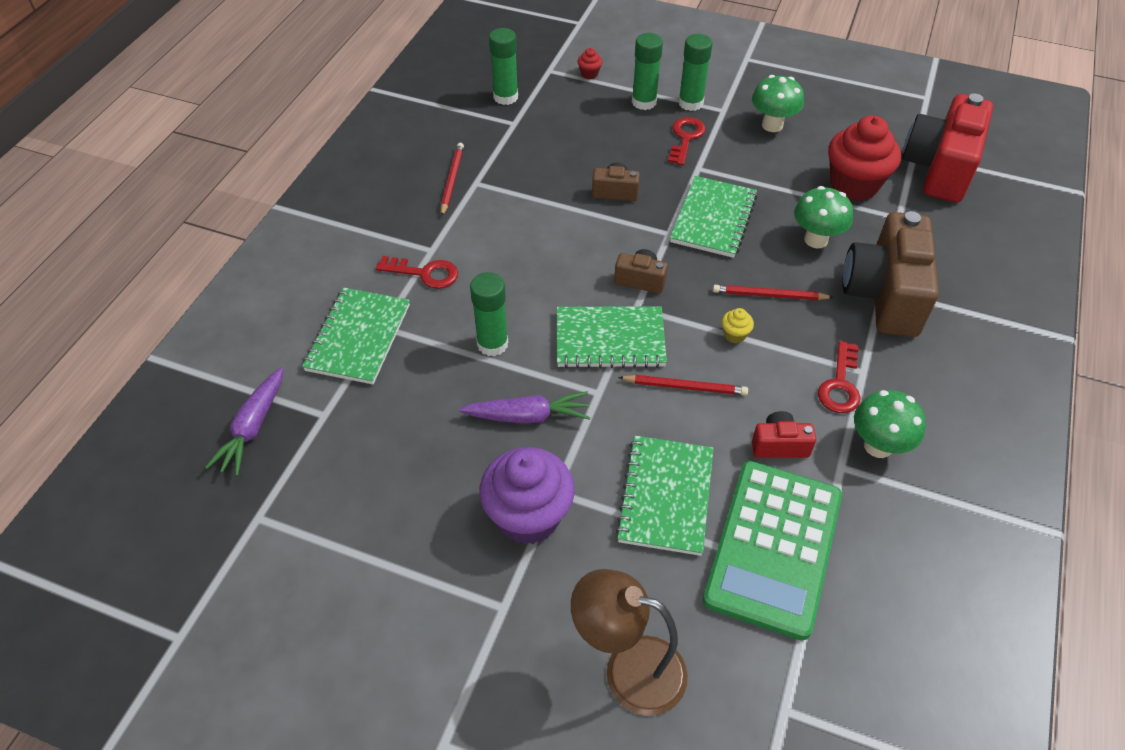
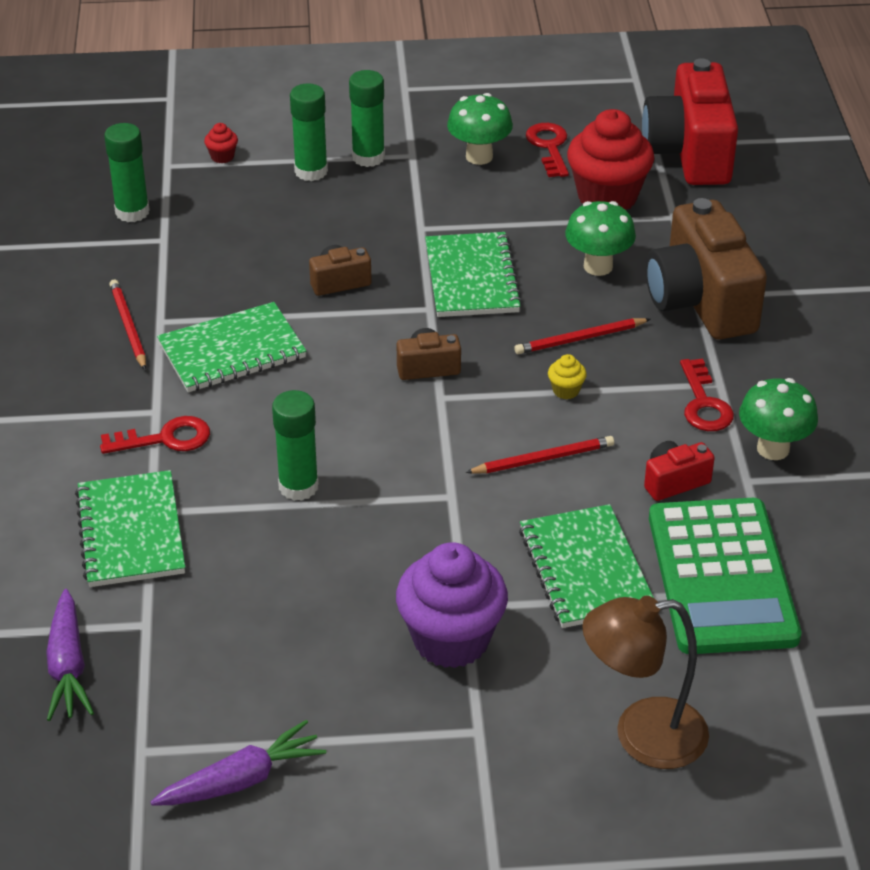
camera: 25 degrees left, 10 degrees down
(528, 416) = (388, 544): purple carrot -> purple carrot (242, 780)
(610, 339) = (431, 439): green notebook -> green notebook (232, 351)
(685, 138) = (386, 199): red key -> red key (549, 147)

